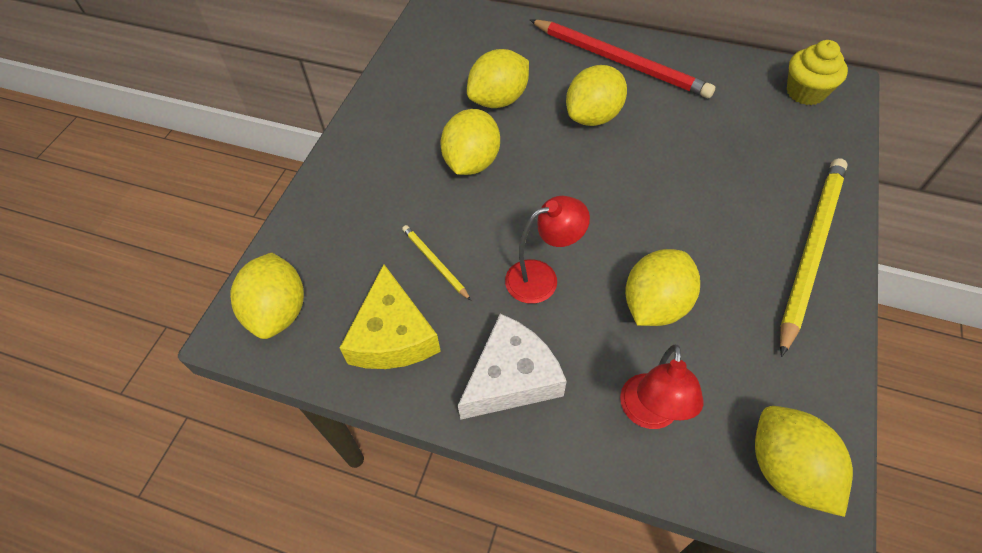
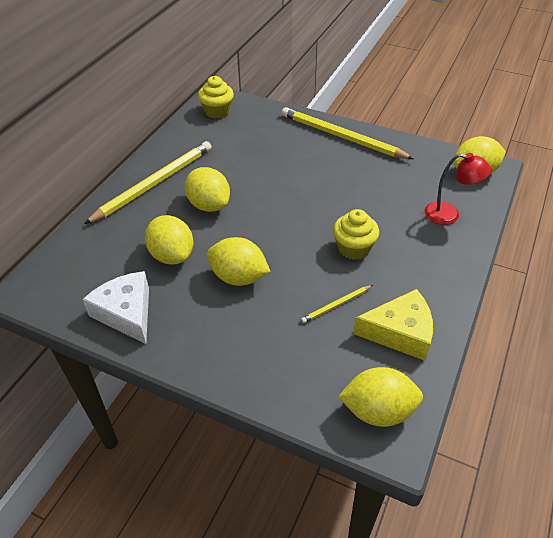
camera: 85 degrees left, 10 degrees down
(512, 378) = (430, 270): white cheese -> white cheese (126, 313)
(542, 277) = (353, 248): red lamp -> yellow cupcake
(620, 61) = (154, 183): red pencil -> yellow pencil
(655, 304) = (376, 201): yellow lemon -> none

